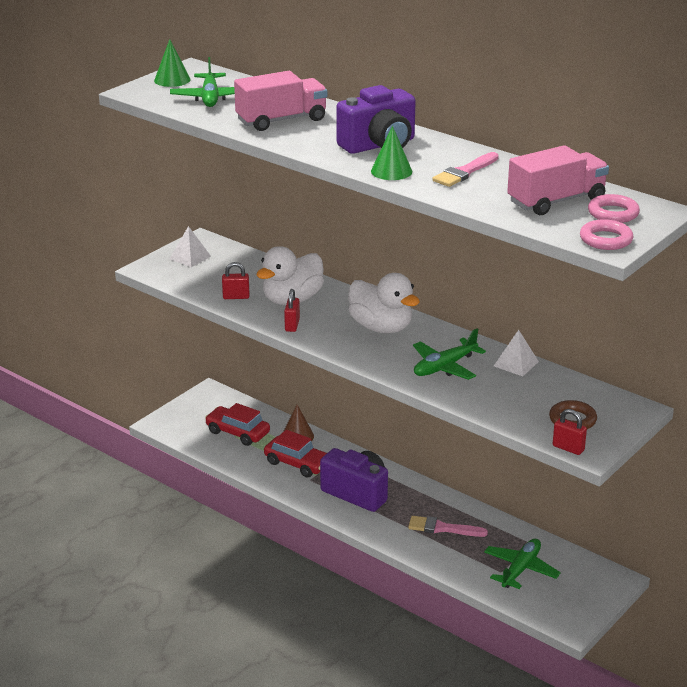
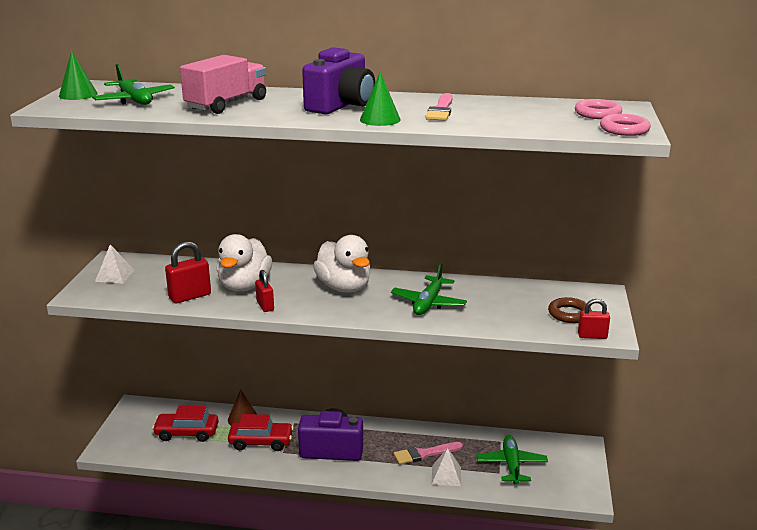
camera: 30 degrees left, 5 degrees down
(236, 297) = (190, 296): red padlock -> red padlock, size x1.54
(381, 327) = (344, 287): white duck -> white duck turned 45 degrees clockwise
(516, 364) = (479, 285): white pyramid -> white pyramid (446, 475)
(556, 201) = (543, 114): pink truck -> none

